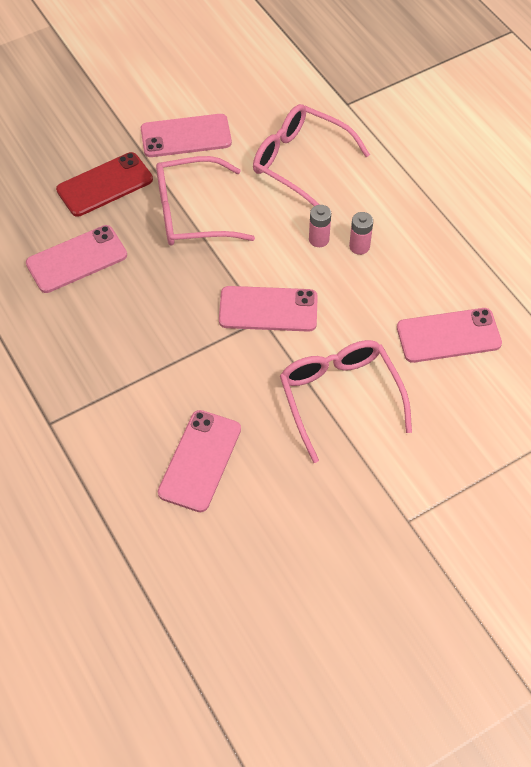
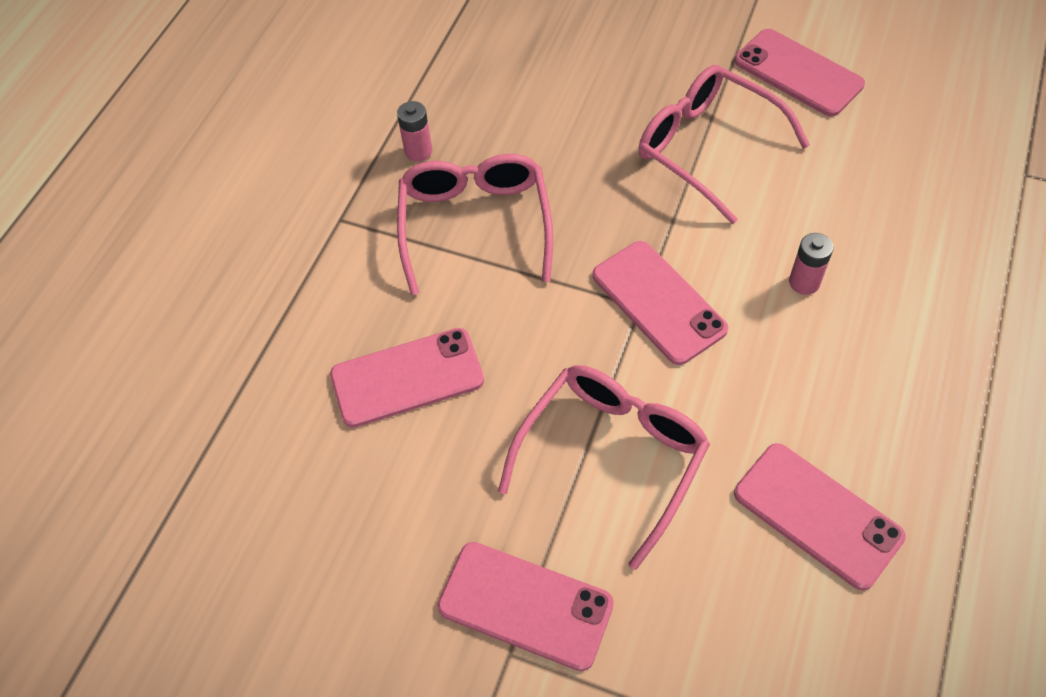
camera: 55 degrees right, 0 degrees up
(77, 259) = (548, 102): pink phone -> pink phone (525, 605)
(105, 185) = (660, 57): red phone -> none
(300, 162) = (888, 191): pink glasses -> pink glasses (475, 225)
(359, 246) = (840, 328): pink battery -> pink battery (418, 151)

